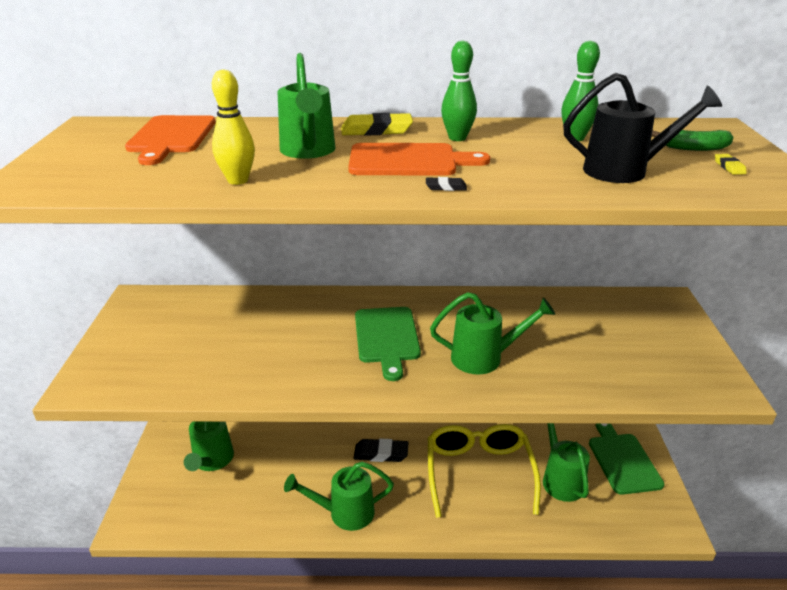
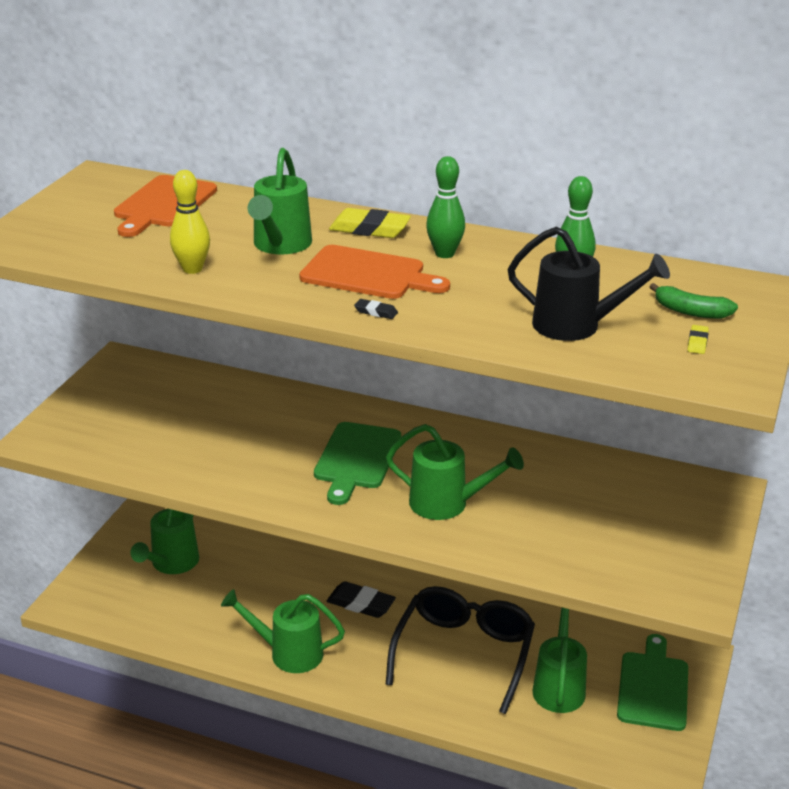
camera: 20 degrees right, 0 degrees up
(478, 472) = (464, 653): yellow glasses -> black glasses

